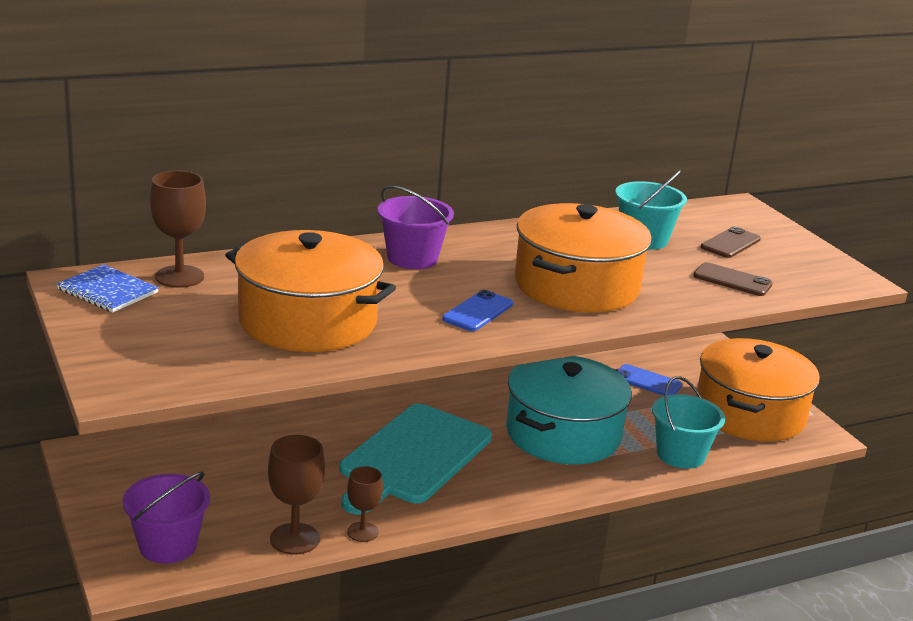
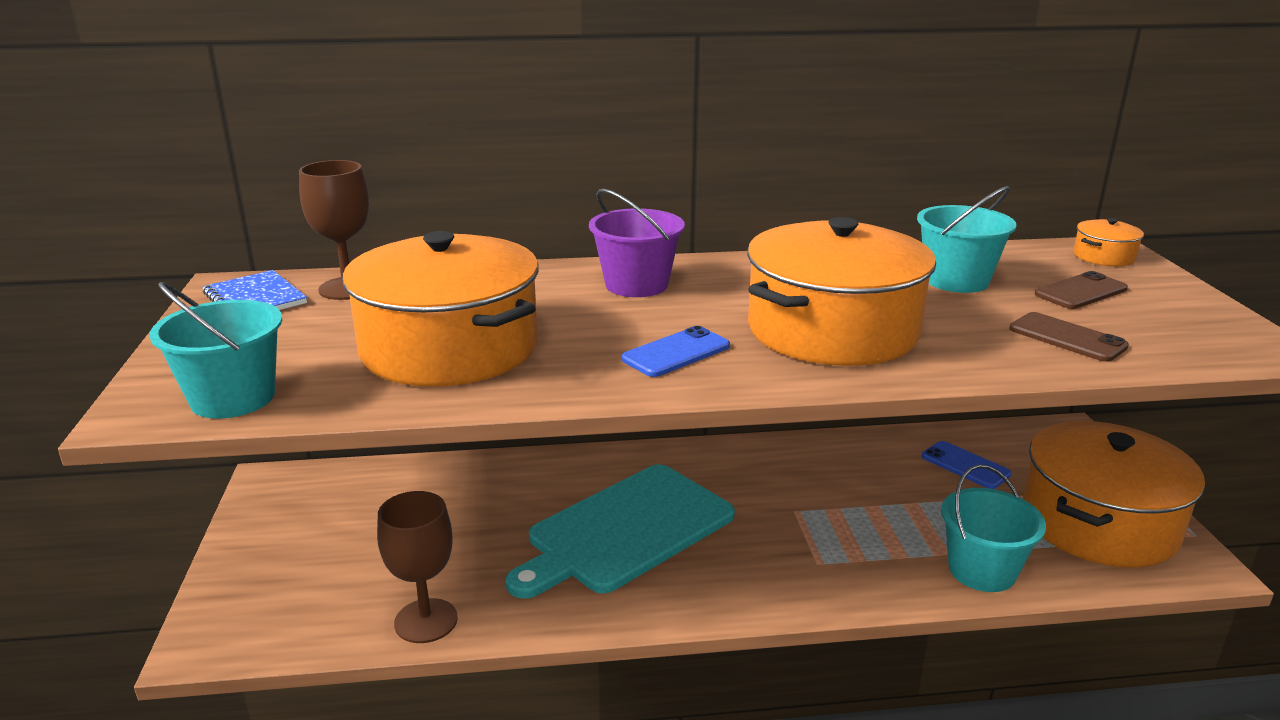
camera: 20 degrees right, 0 degrees up
(168, 545) = (278, 607): purple bucket -> none
(176, 373) = (233, 398): none -> turquoise bucket
(362, 532) = (512, 623): brown goblet -> none
(563, 434) = (829, 522): turquoise pot -> none
(737, 213) = (1104, 256): none -> orange pot

